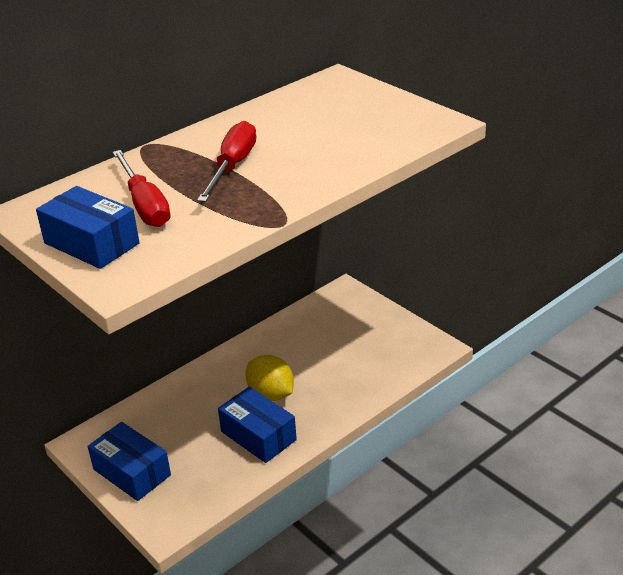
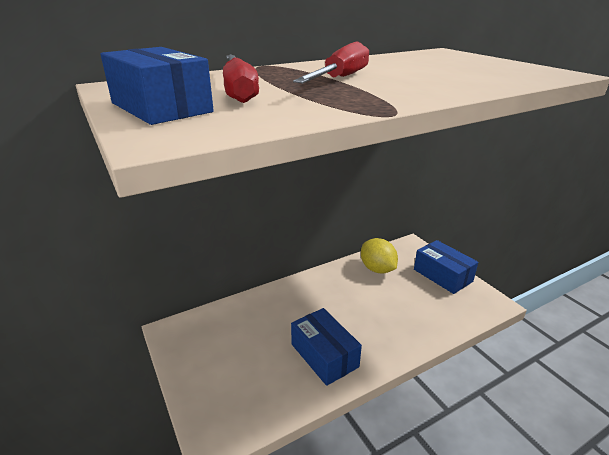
camera: 10 degrees right, 5 degrees down
(132, 472) = (202, 368): blue box -> blue box (442, 275)
(271, 394) = (342, 318): yellow lemon -> yellow lemon (377, 269)

